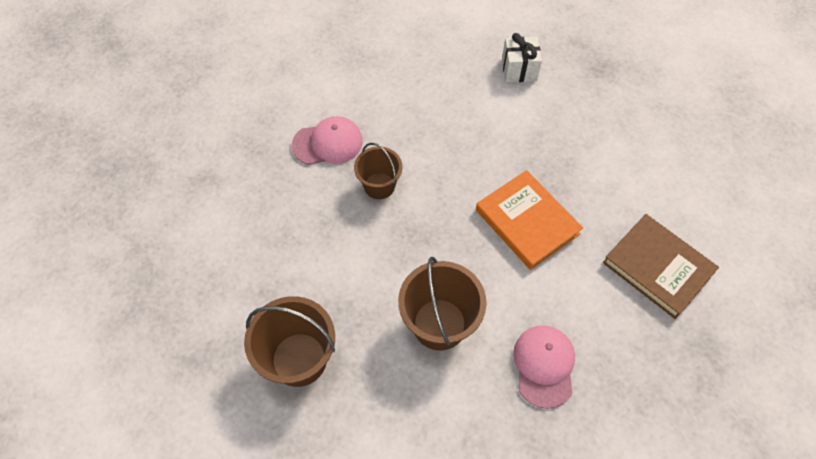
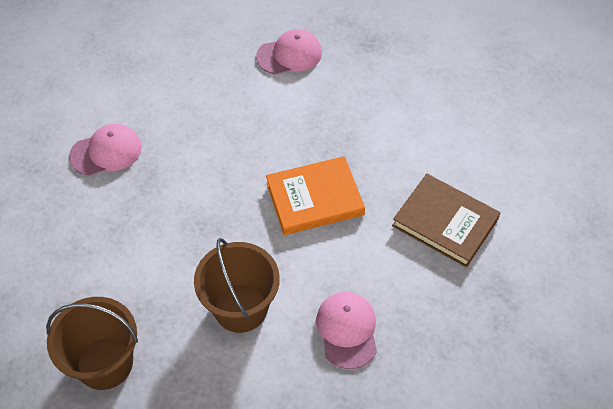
camera: 10 degrees left, 5 degrees down
(379, 186) = (164, 185): brown bucket -> none
(519, 69) = (289, 55): white gift -> pink cap
(527, 222) = (314, 199): orange book -> orange book turned 60 degrees counterclockwise

